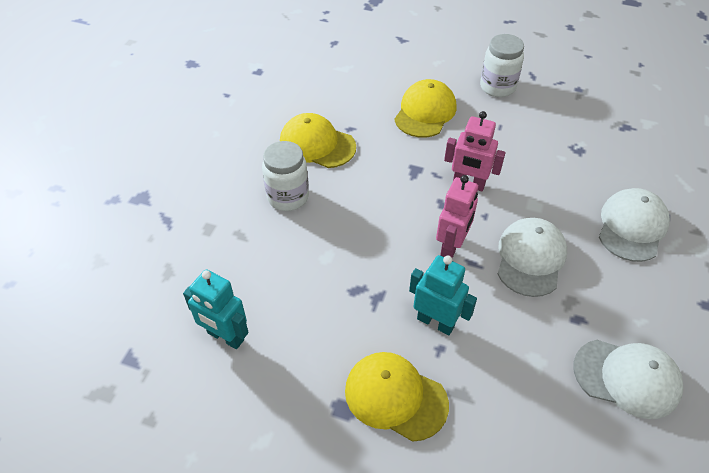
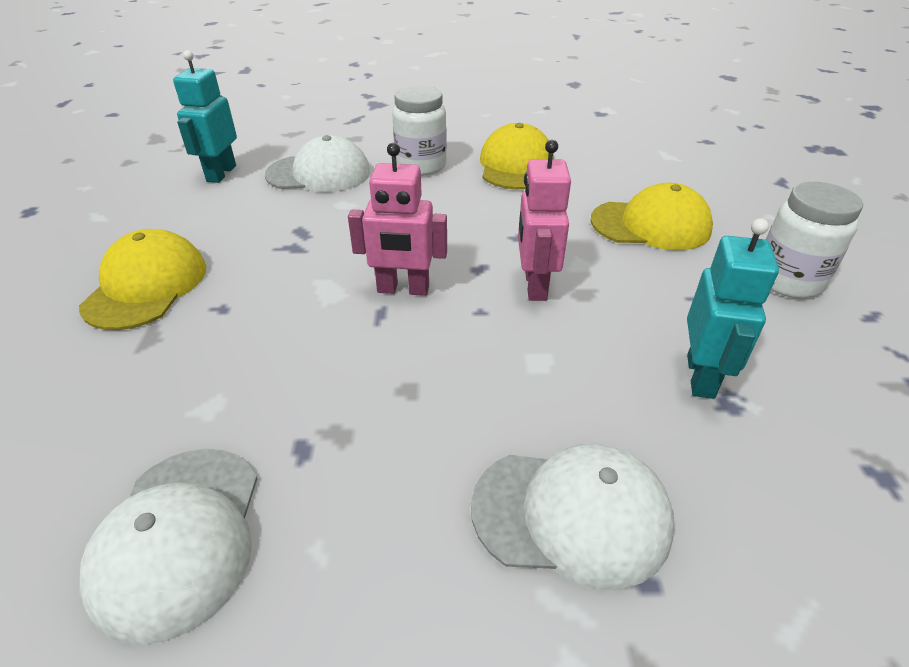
camera: 70 degrees right, 10 degrees down
(435, 322) = (264, 297): turquoise robot -> turquoise robot (701, 376)
(530, 258) = (415, 372): white cap -> white cap (319, 173)

